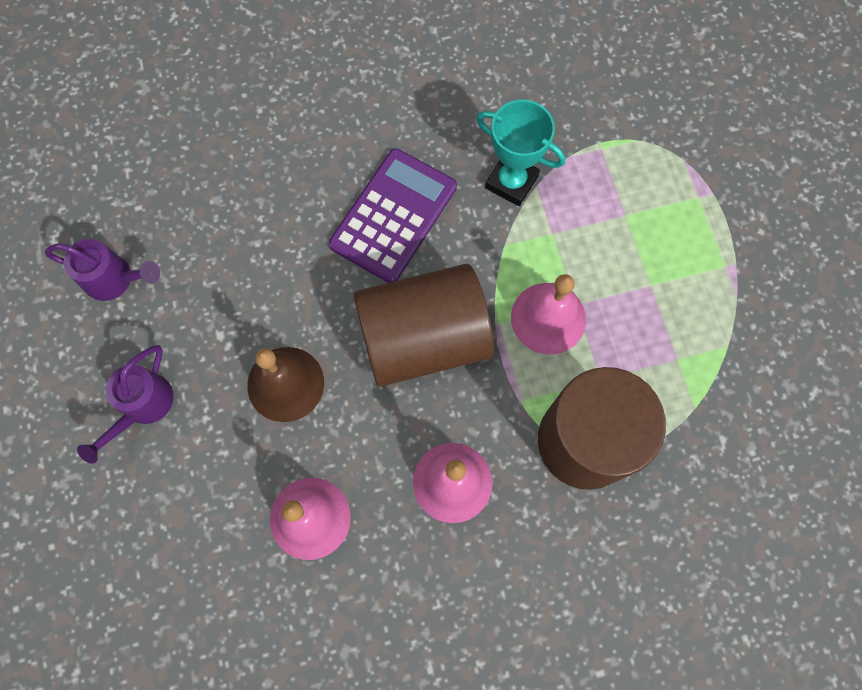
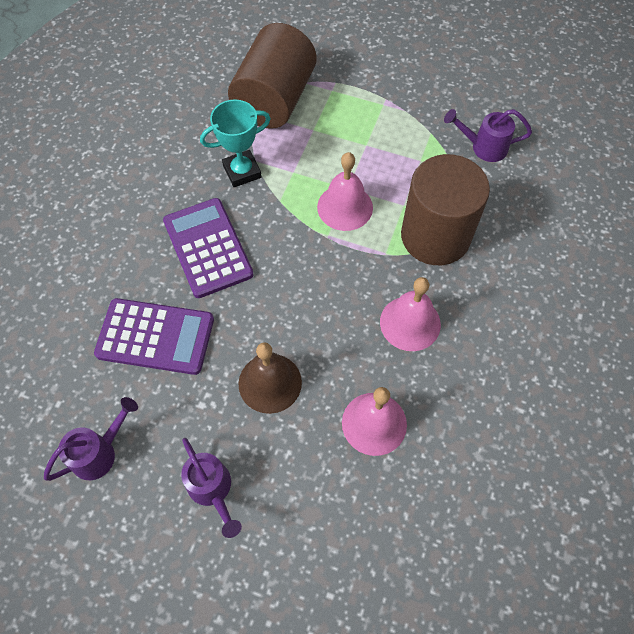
camera: 55 degrees left, 10 degrees down
(261, 241) = (155, 337): none -> purple calculator
(423, 338) = (304, 281): brown cylinder -> brown cylinder (274, 99)
(756, 421) = (483, 147): none -> purple watering can

